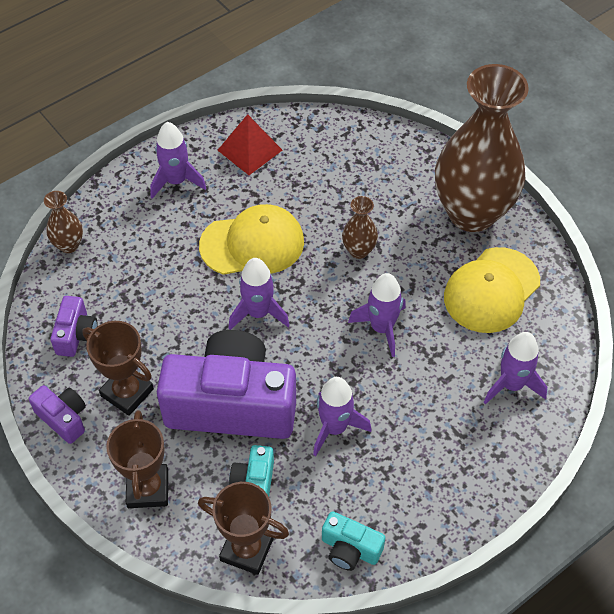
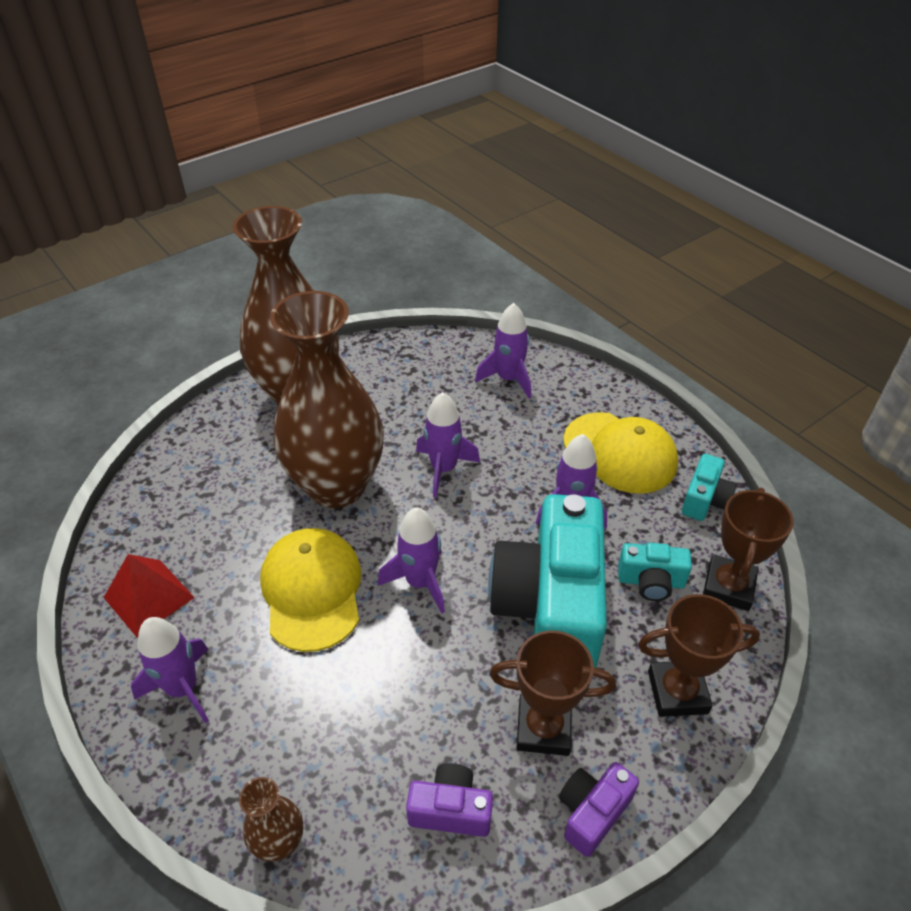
camera: 90 degrees left, 10 degrees down
(127, 392) = (543, 728): brown trophy -> brown trophy turned 60 degrees clockwise
(232, 404) = (550, 606): purple camera -> turquoise camera
(359, 250) = (336, 486): brown vase -> brown vase, size x2.49
(491, 290) = (399, 385): yellow cap -> yellow cap (620, 452)

